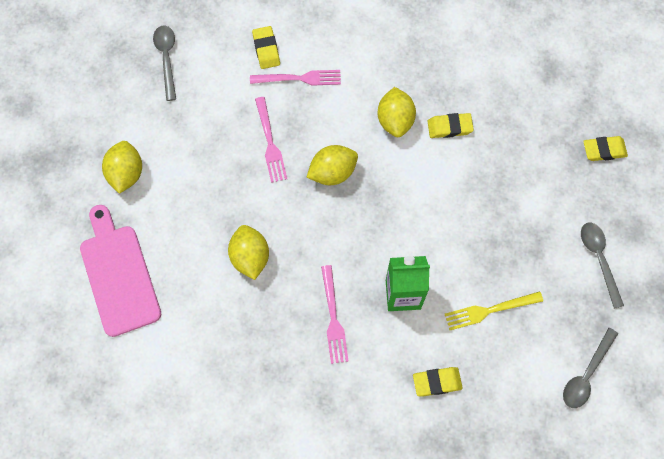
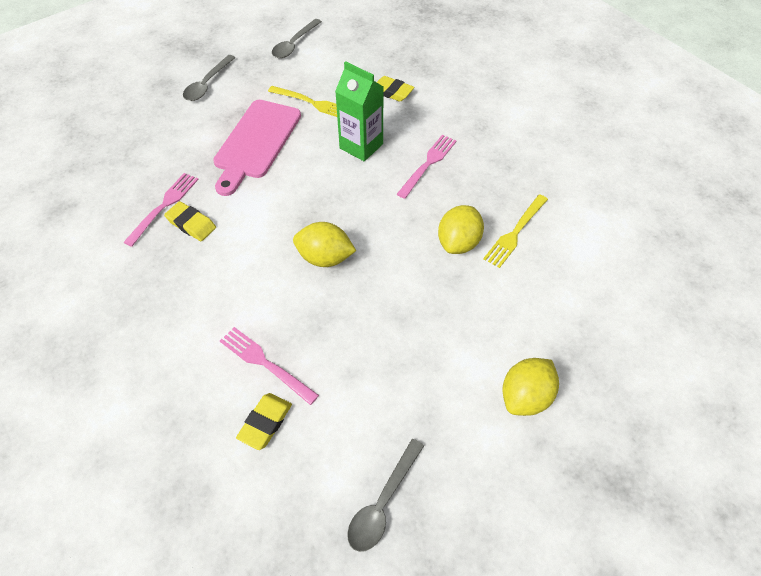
camera: 140 degrees left, 15 degrees down
(118, 275) = (594, 307): pink cutting board -> pink cutting board (256, 142)
(215, 299) = (515, 233): none -> yellow fork
(270, 143) = (354, 322): pink fork -> pink fork (164, 206)
(395, 120) = (226, 260): yellow lemon -> none
(586, 374) = (294, 44): grey spoon -> grey spoon turned 135 degrees clockwise
(604, 150) = (110, 133): yellow eraser -> none

